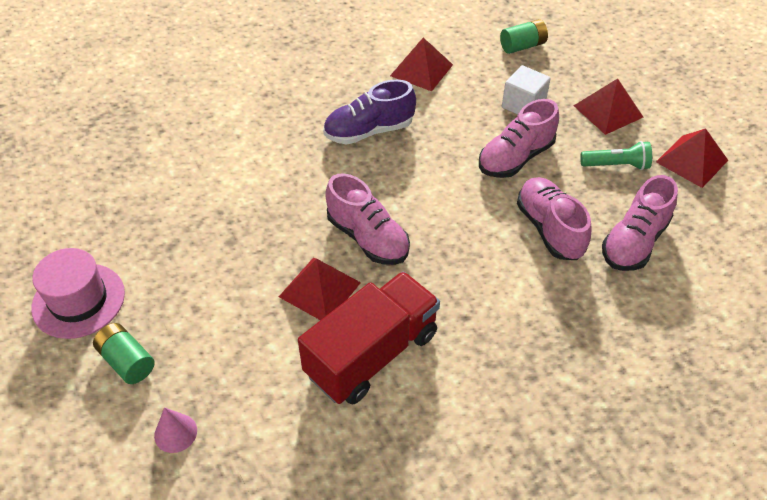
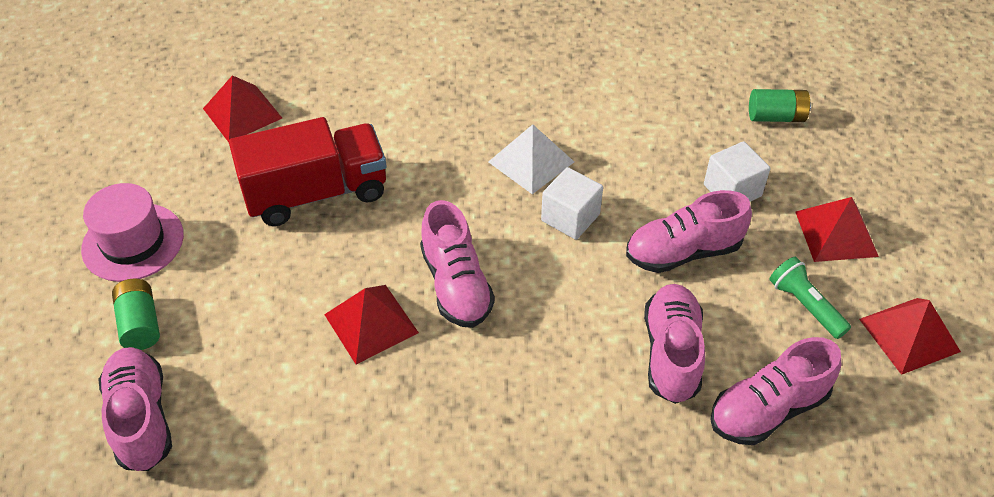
camera: 25 degrees right, 0 degrees up
(175, 433) = (141, 418): pink cone -> pink shoe
(369, 131) = (531, 161): purple shoe -> white pyramid
(372, 354) = (382, 418): red truck -> red truck (316, 193)
(421, 70) = (634, 108): red pyramid -> red pyramid (242, 113)
(422, 161) = (570, 217): none -> white cube
(616, 165) = (804, 305): green flashlight -> green flashlight turned 150 degrees counterclockwise

